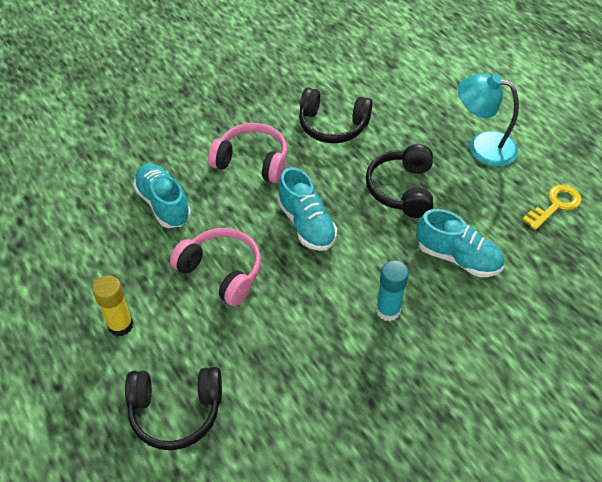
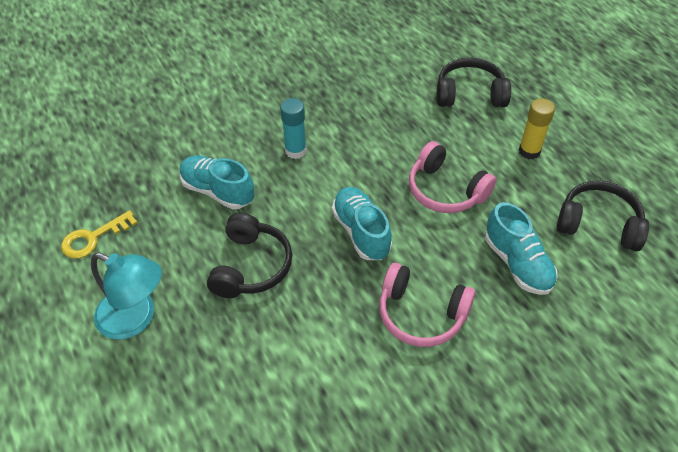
camera: 175 degrees left, 0 degrees up
(332, 126) = (316, 364): black headphones -> black headphones (598, 224)

